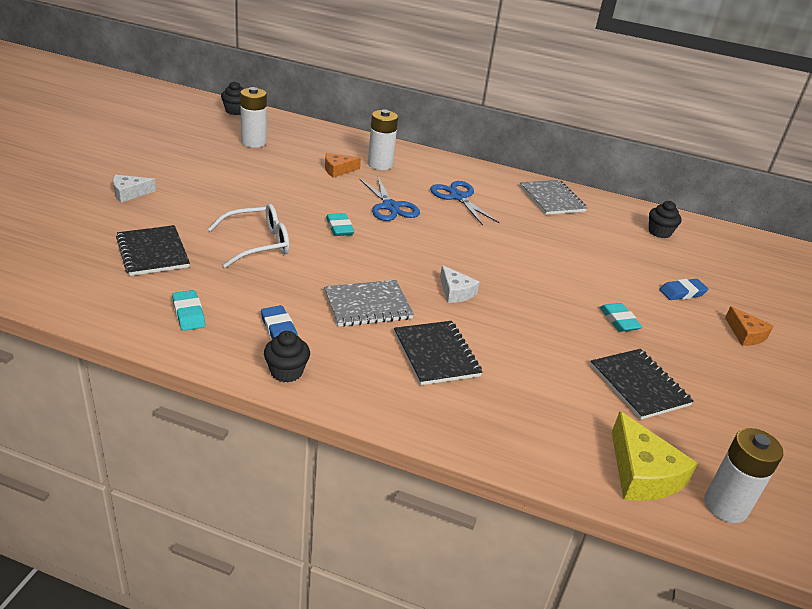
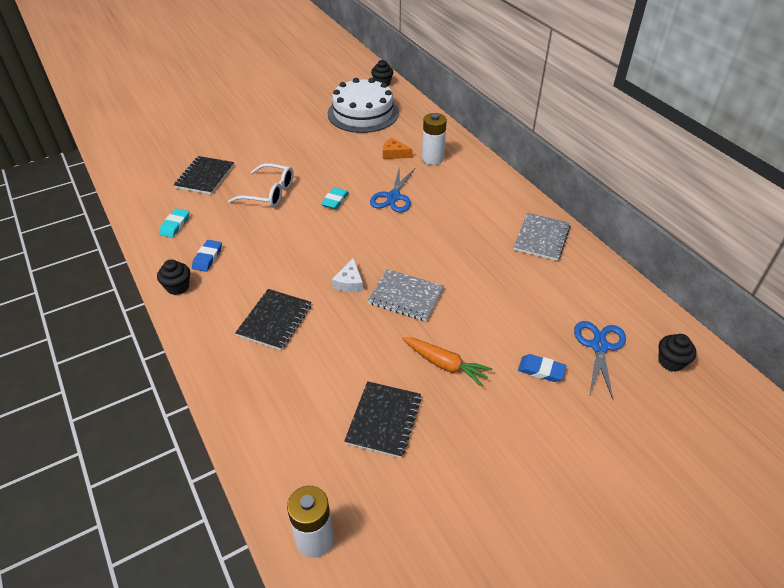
camera: 45 degrees right, 10 degrees up
(129, 193) = (240, 130): white cheese -> none
(254, 142) = (363, 113): white battery -> white cake
(367, 305) = (278, 265): grey notebook -> grey notebook (406, 296)
(458, 197) = (458, 207): blue scissors -> blue scissors (599, 346)
(619, 320) = (444, 364): turquoise eraser -> orange carrot
(642, 473) = (291, 478): yellow cheese -> none
(659, 232) = (606, 308): black cupcake -> black cupcake (671, 362)
(746, 334) = (546, 435): orange cheese -> none

